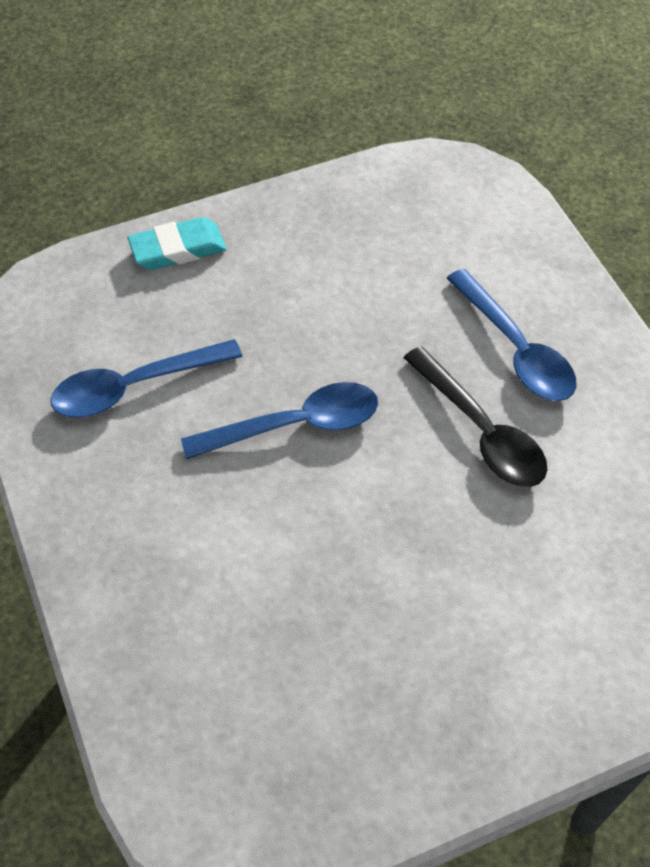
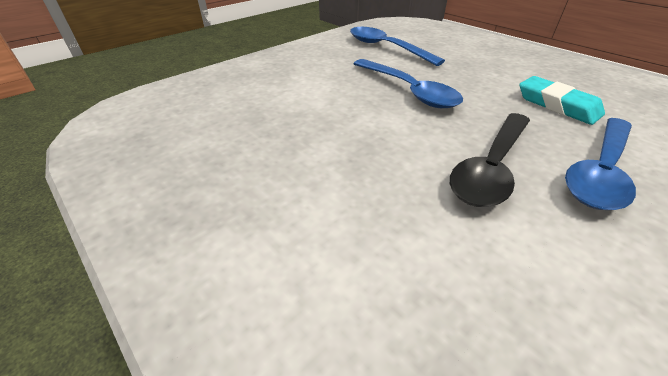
camera: 70 degrees right, 15 degrees down
(178, 249) = (482, 41): turquoise eraser -> turquoise eraser (557, 105)

